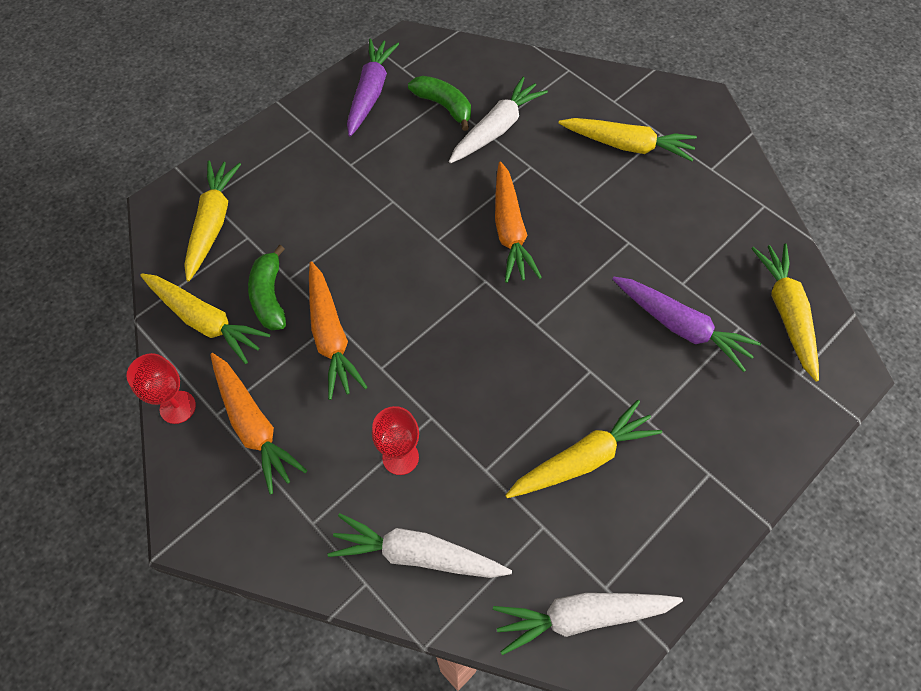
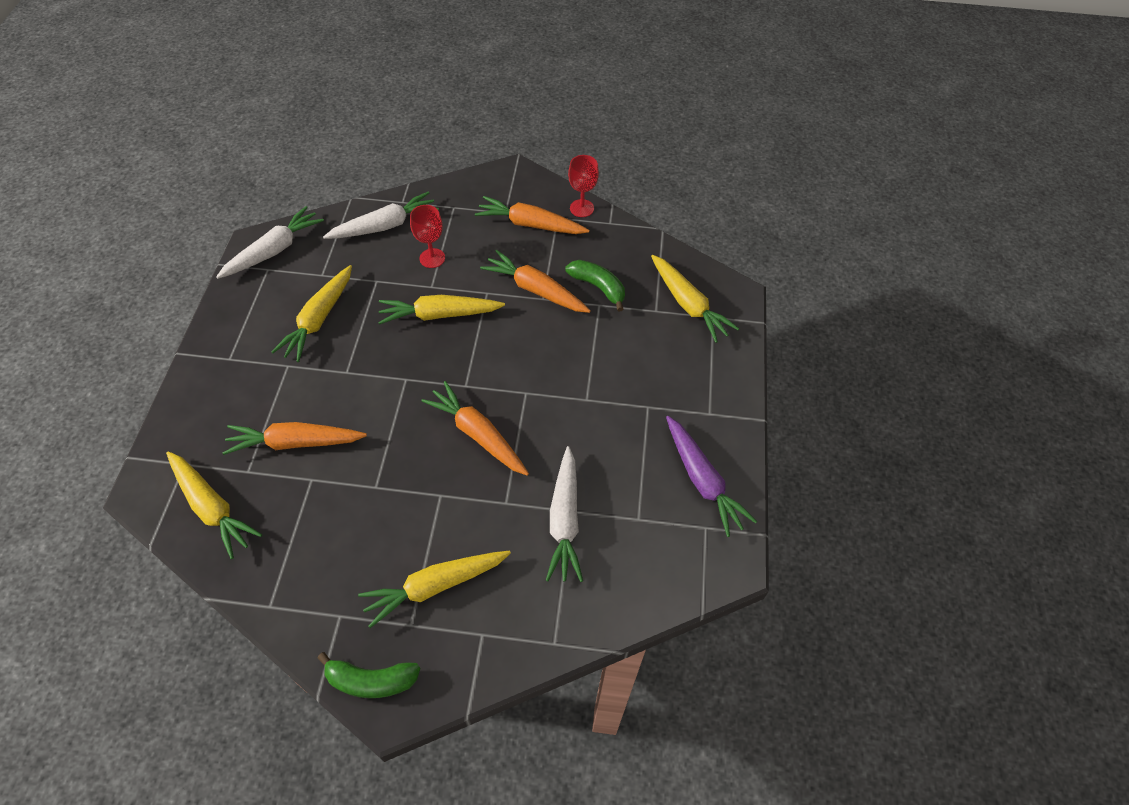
camera: 140 degrees right, 5 degrees down
(205, 321) = (619, 252): yellow carrot -> yellow carrot (439, 315)
(444, 106) = (630, 511): green banana -> green banana (371, 680)
(680, 327) = (295, 442): purple carrot -> orange carrot

